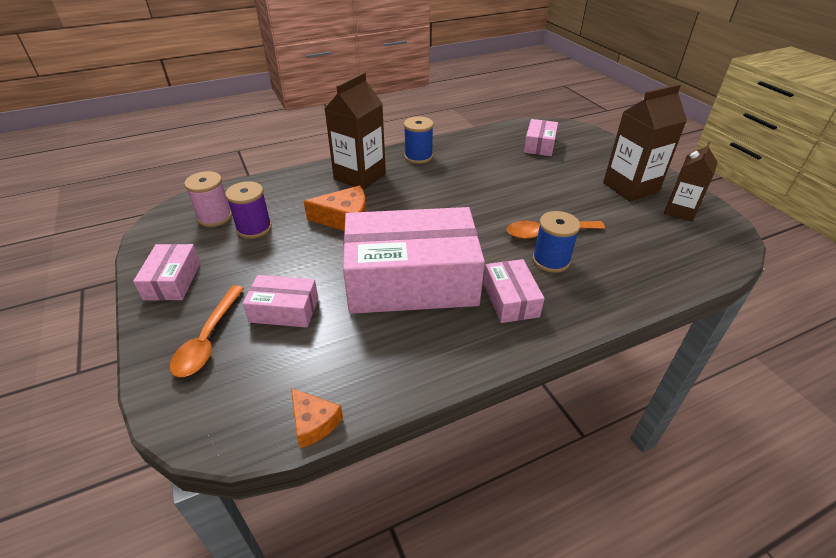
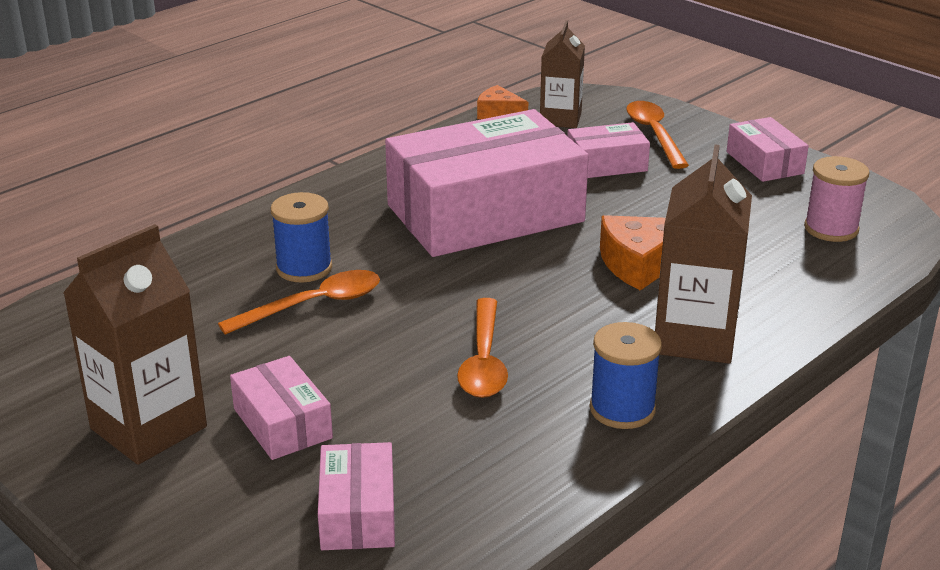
camera: 160 degrees right, 10 degrees down
(254, 228) = (755, 227): purple spool -> none
(466, 185) = (483, 361): none -> orange spoon
(510, 299) = (351, 217): pink box -> pink box (282, 423)
(680, 211) = (65, 392): brown carton -> brown carton (560, 119)

